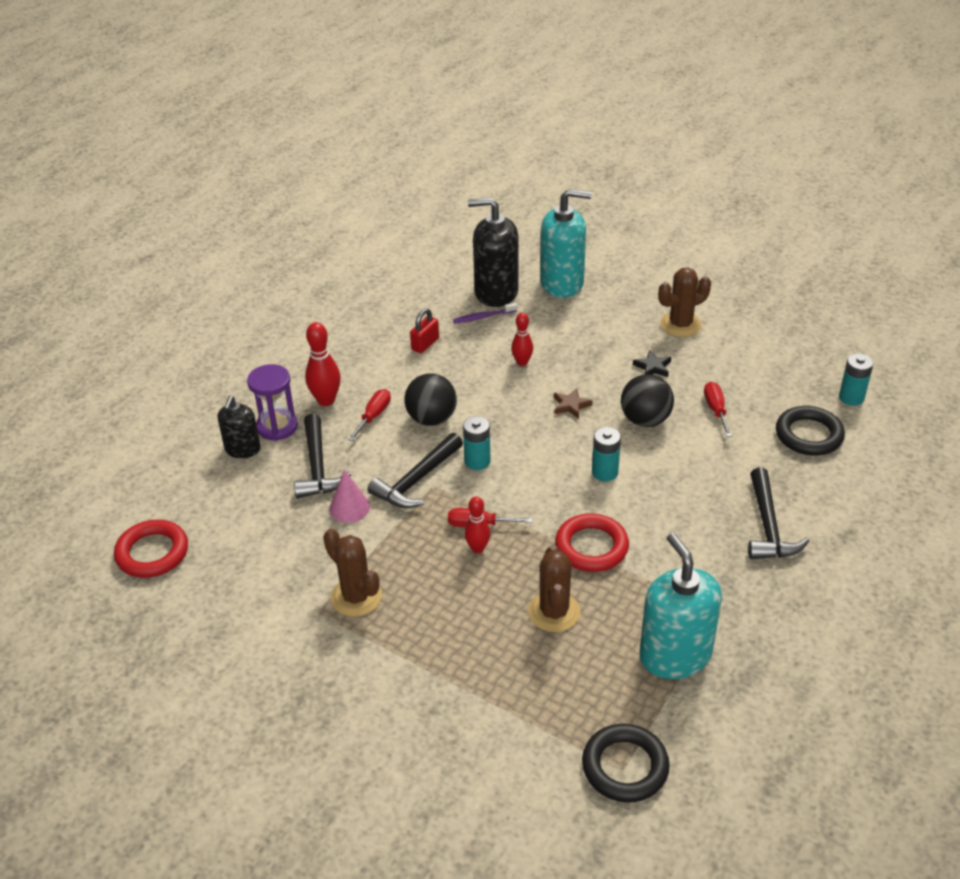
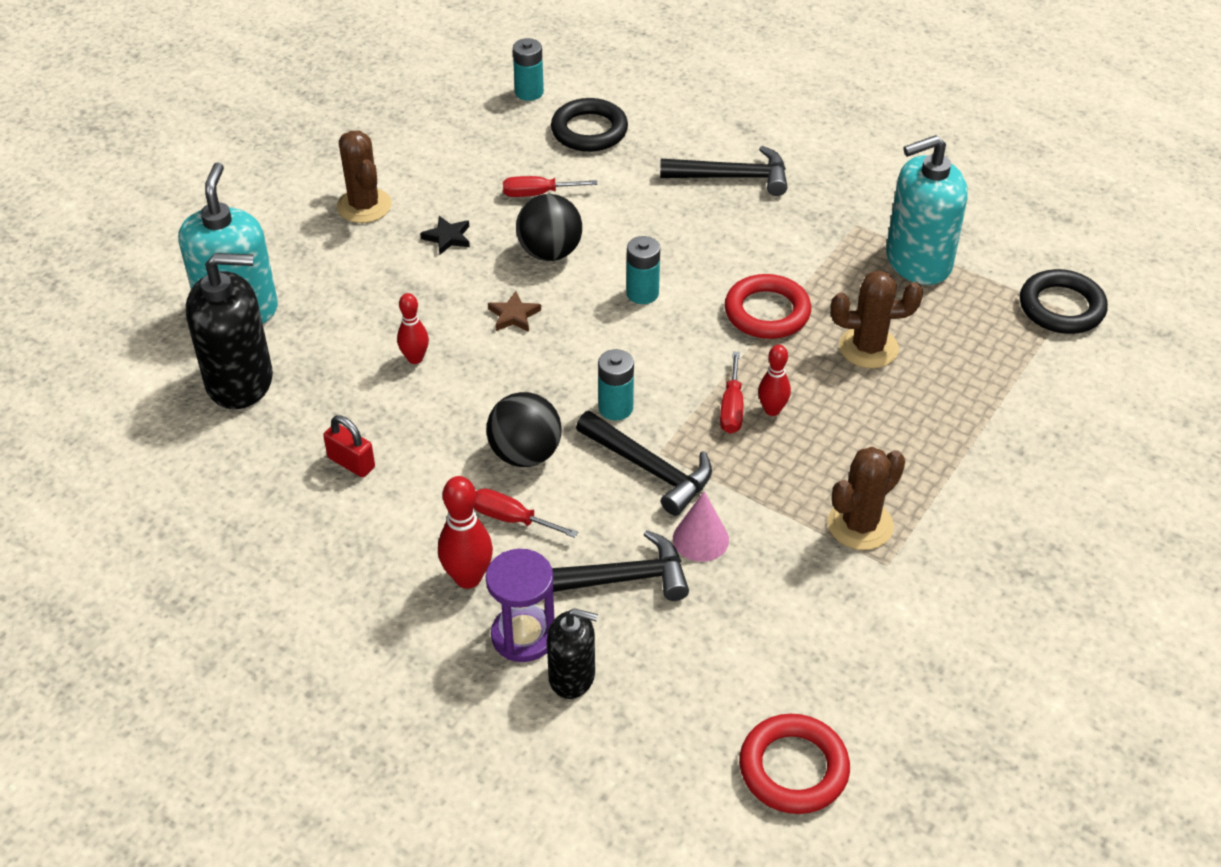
camera: 90 degrees left, 5 degrees up
(483, 317) = (299, 396): purple toothbrush -> none
(496, 292) = (240, 381): black soap dispenser -> black soap dispenser turned 105 degrees counterclockwise

